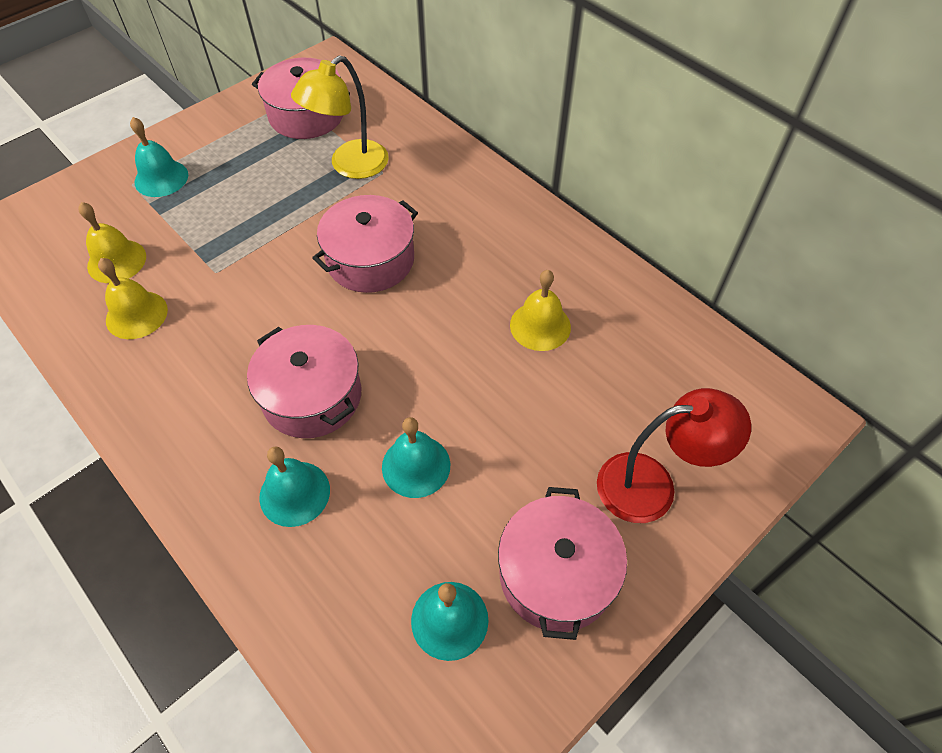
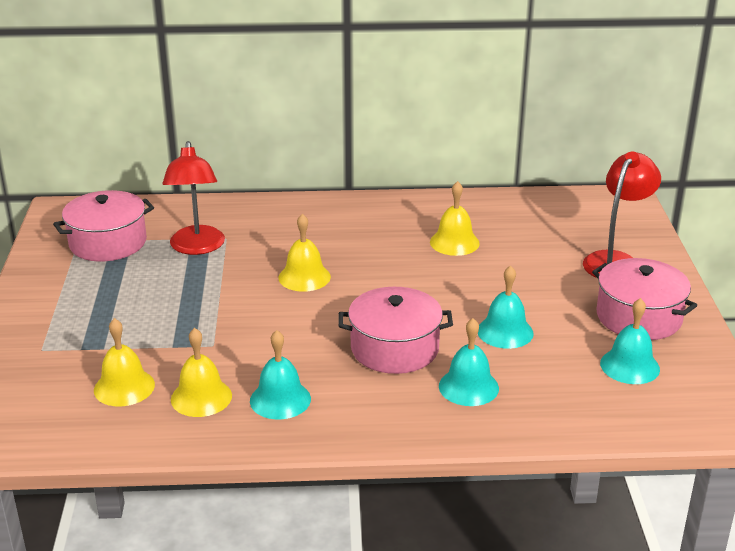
camera: 50 degrees left, 25 degrees down
(161, 178) = (61, 332): turquoise bell -> turquoise bell (280, 399)
(350, 166) = (197, 247): yellow lamp -> red lamp
(370, 260) = (304, 277): pink pot -> yellow bell

